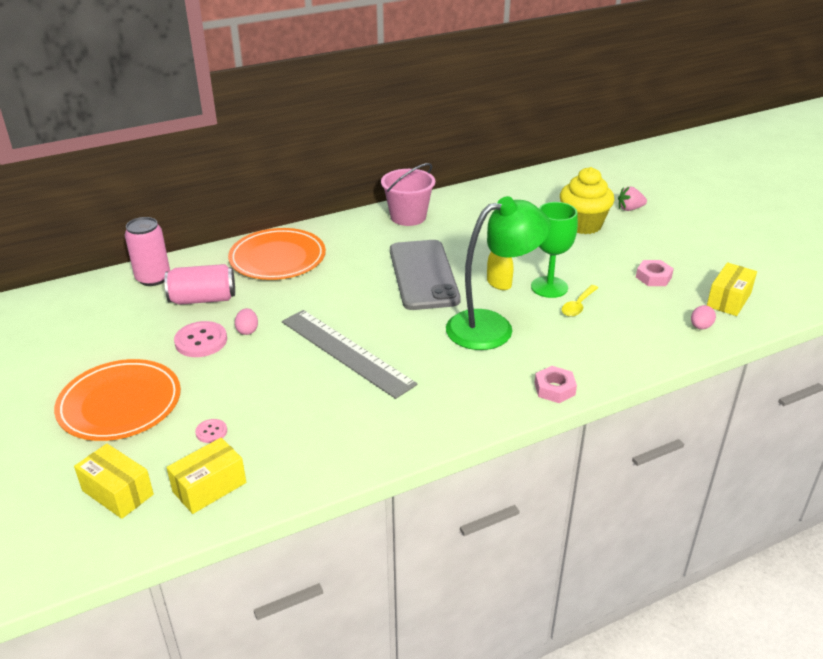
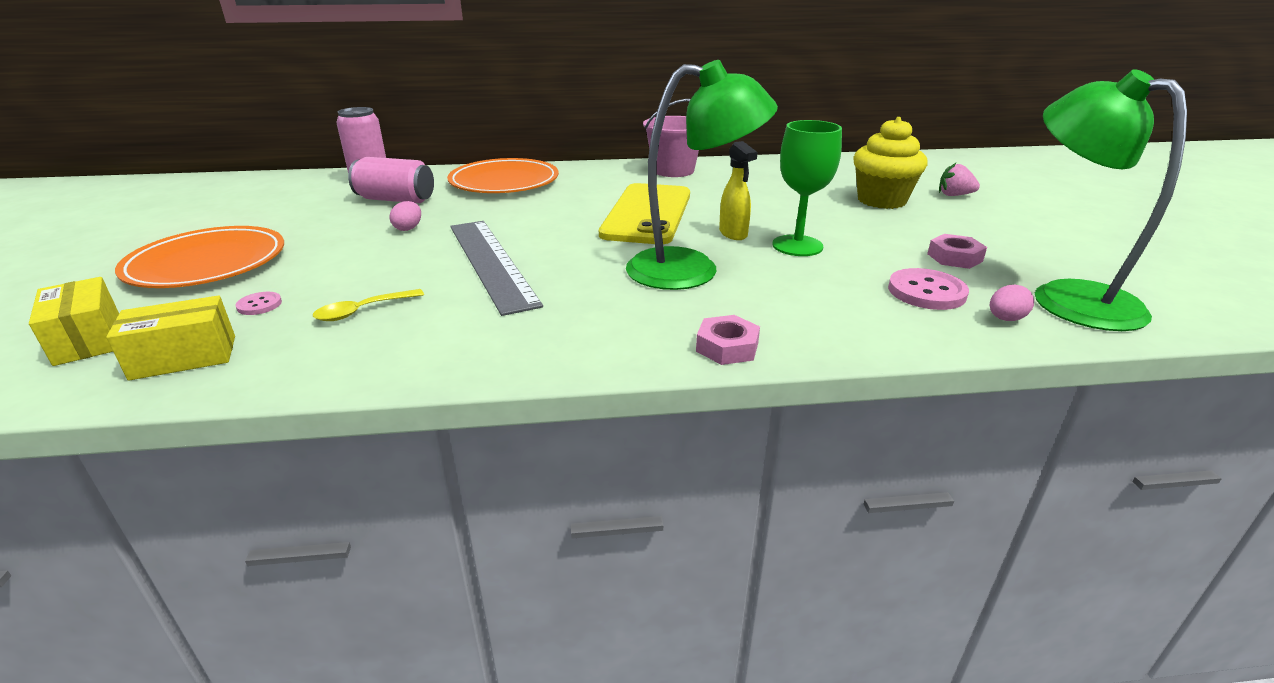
camera: 20 degrees right, 5 degrees down
(201, 341) = (352, 229): pink button -> pink button (926, 292)
(423, 275) = (647, 214): grey phone -> yellow phone
(578, 306) = (825, 268): yellow spoon -> yellow spoon (362, 311)
(728, 300) = (1067, 297): yellow box -> green lamp

